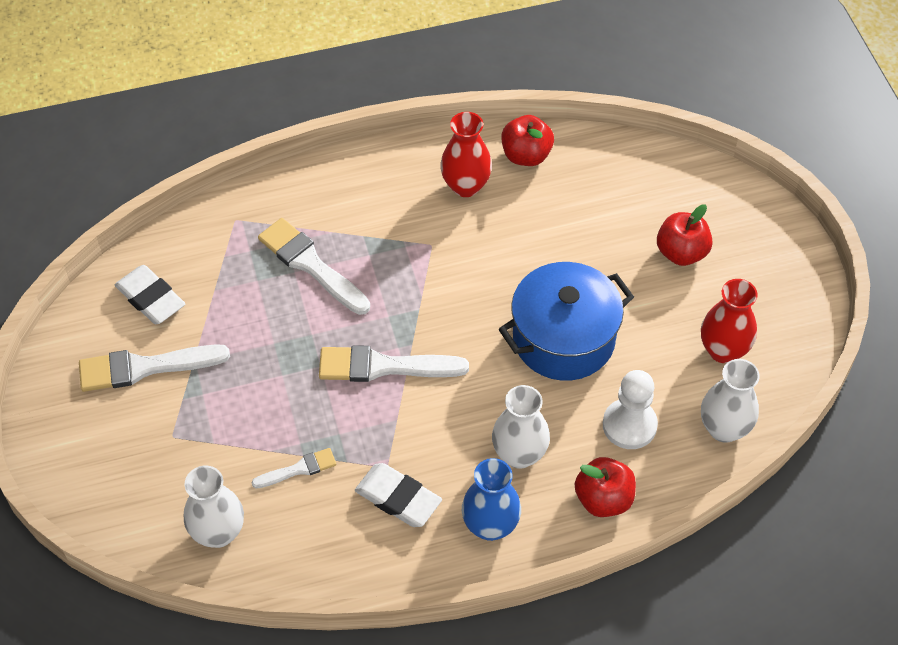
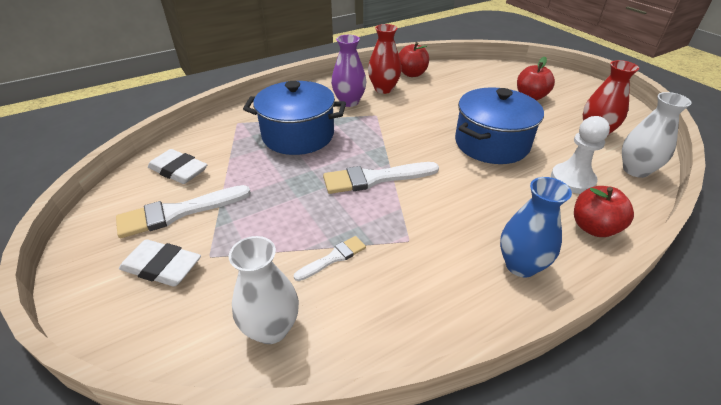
camera: 15 degrees left, 15 degrees down
(311, 265) = (298, 135): white brush -> blue pot
(398, 498) = (431, 261): white eraser -> white eraser (162, 267)
(403, 206) = (349, 102): none -> purple vase
(519, 454) = (508, 211): white vase -> none

